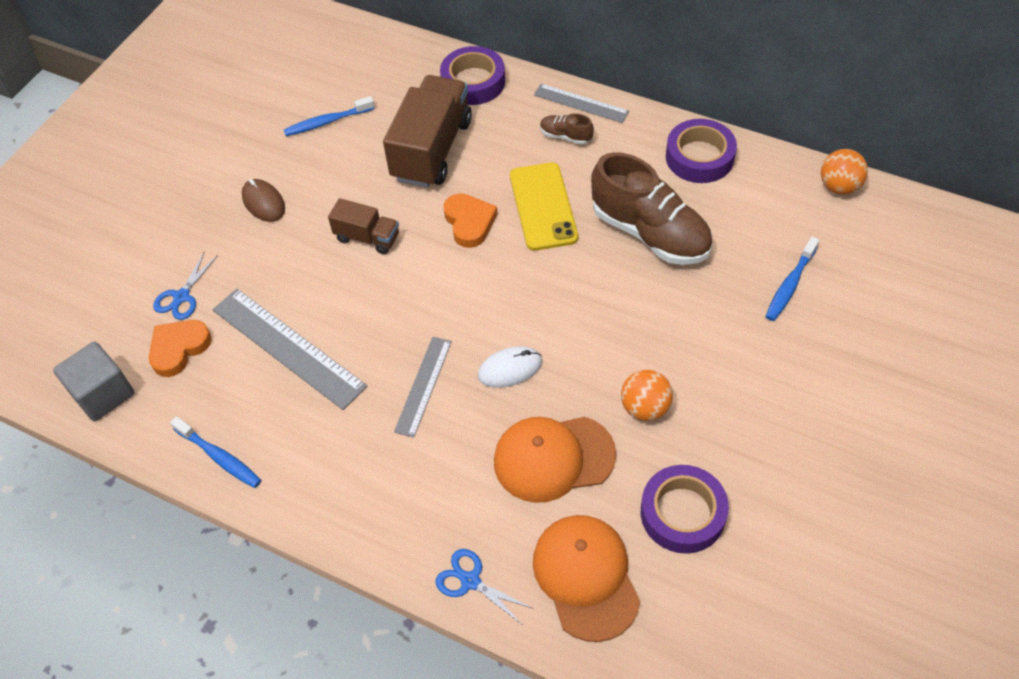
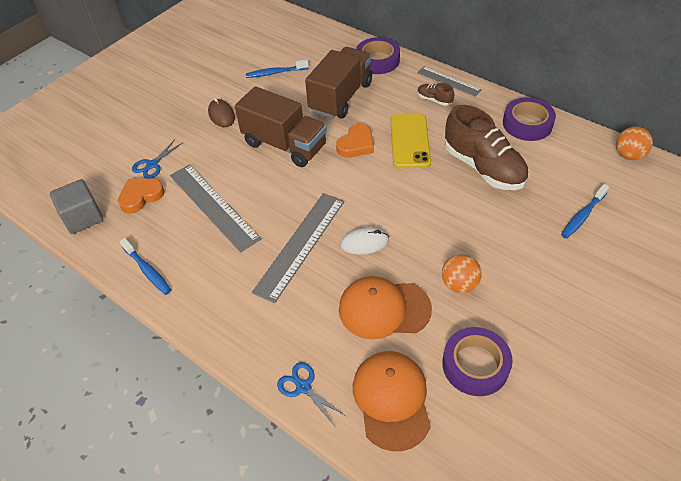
camera: 10 degrees right, 5 degrees down
(367, 238) = (284, 145): brown truck -> brown truck, size x1.89
(423, 386) = (300, 245): grey ruler -> grey ruler, size x1.68
(469, 222) = (356, 144): orange heart -> orange heart turned 45 degrees clockwise

